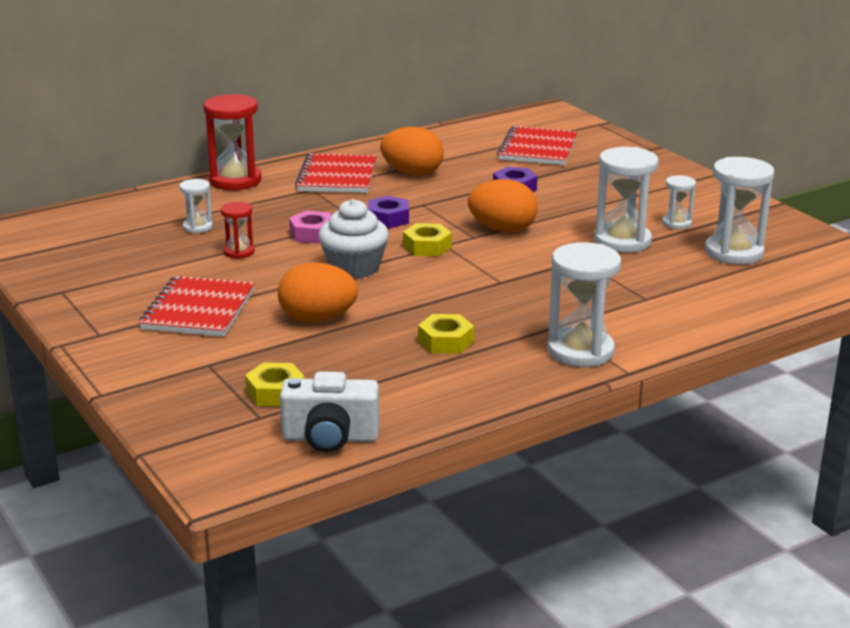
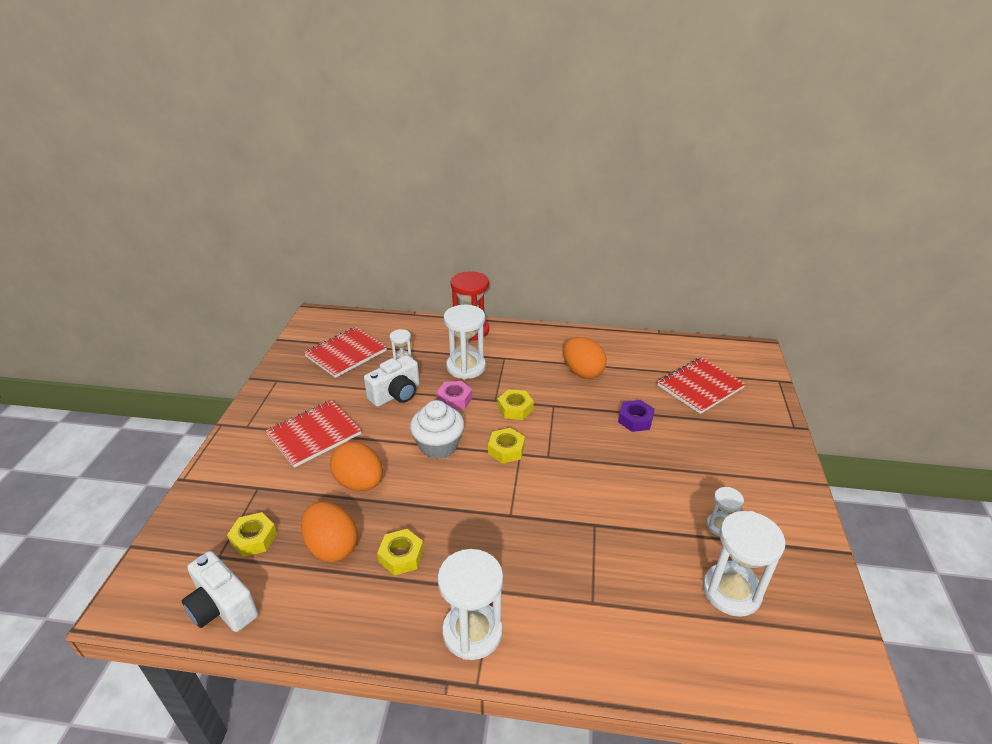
camera: 40 degrees right, 10 degrees up
(239, 252) = (396, 394): red hourglass -> white camera
(337, 176) = (532, 353): red notebook -> red notebook (346, 353)
(388, 219) = (515, 409): purple nut -> yellow nut
(502, 229) = (576, 459): orange egg -> orange egg (332, 547)
(622, 241) = (650, 522): white hourglass -> white hourglass (466, 367)

